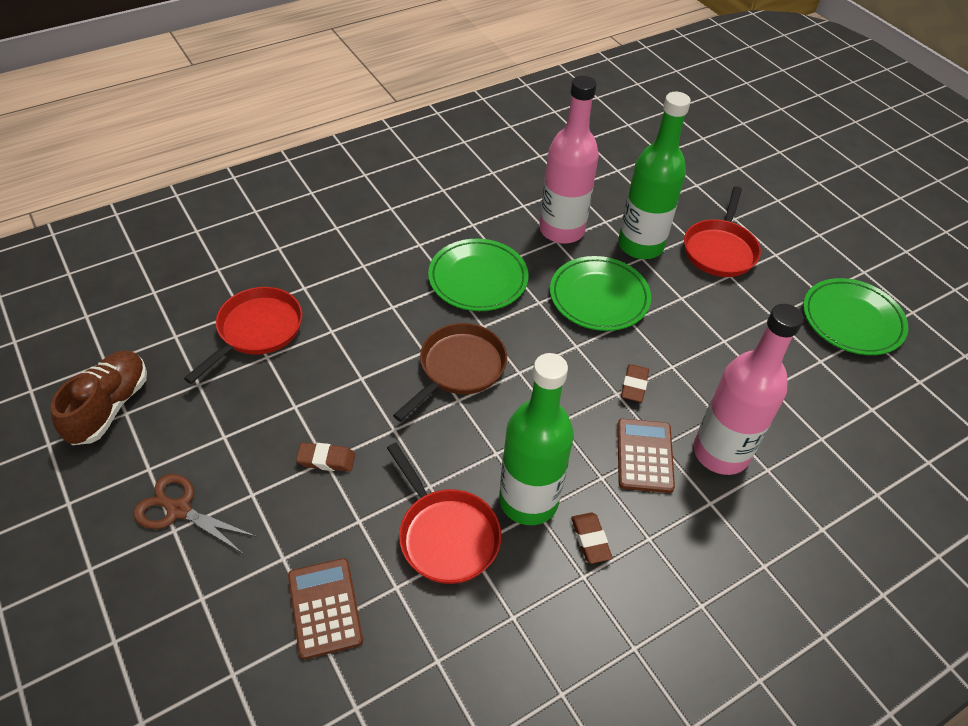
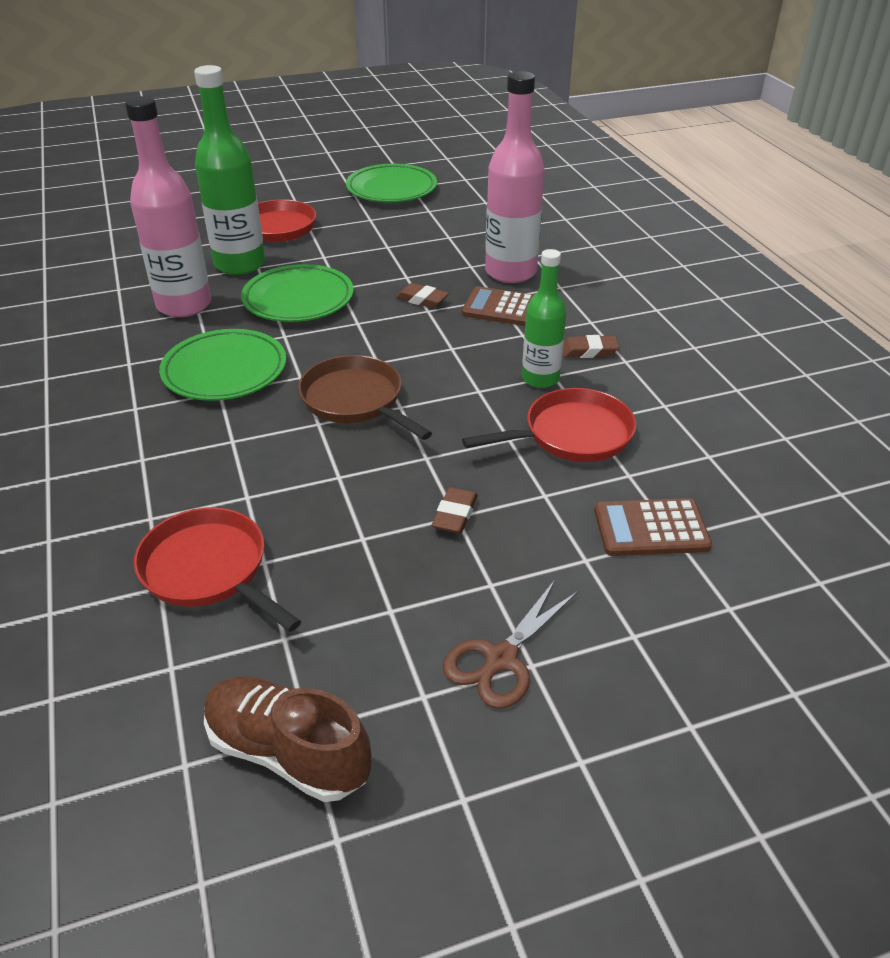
camera: 75 degrees left, 10 degrees down
(528, 500) = (540, 379): green bottle -> green bottle, size x0.62

